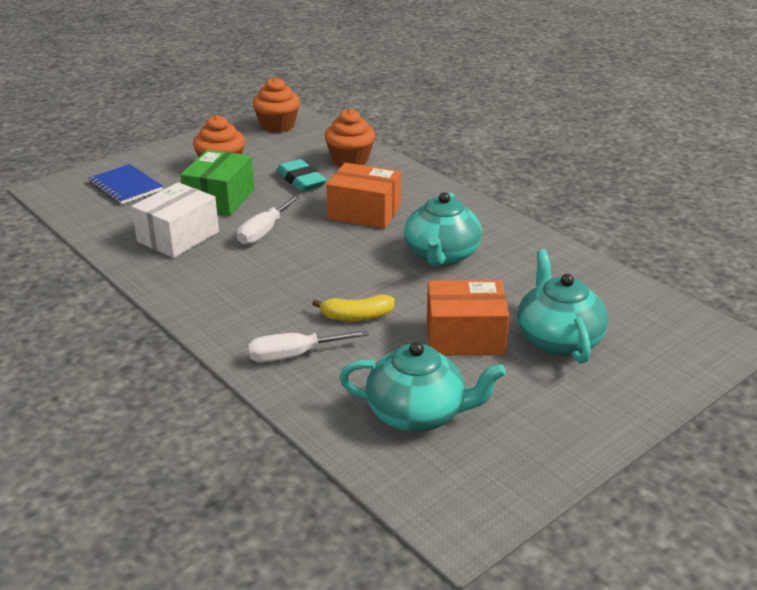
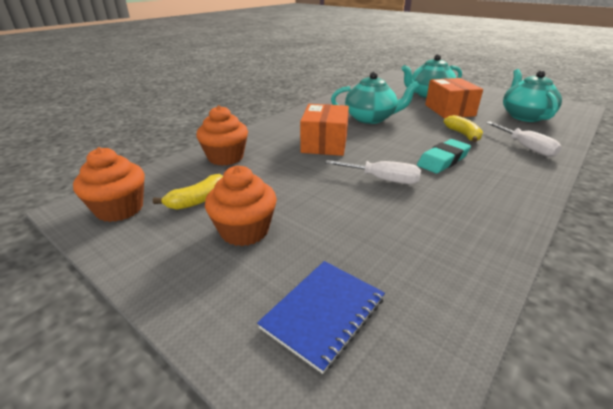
camera: 100 degrees left, 0 degrees up
(178, 237) = (427, 226): white box -> none
(220, 199) = (330, 215): green box -> none
(274, 150) = (198, 200): none -> yellow banana
(301, 180) = (273, 175): turquoise eraser -> turquoise eraser (443, 160)

